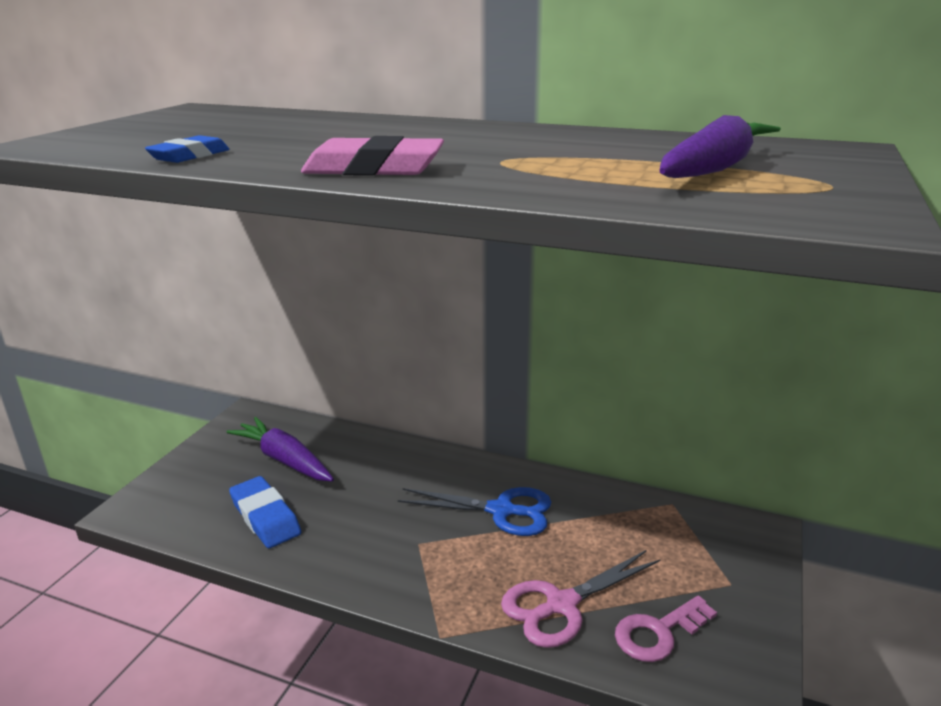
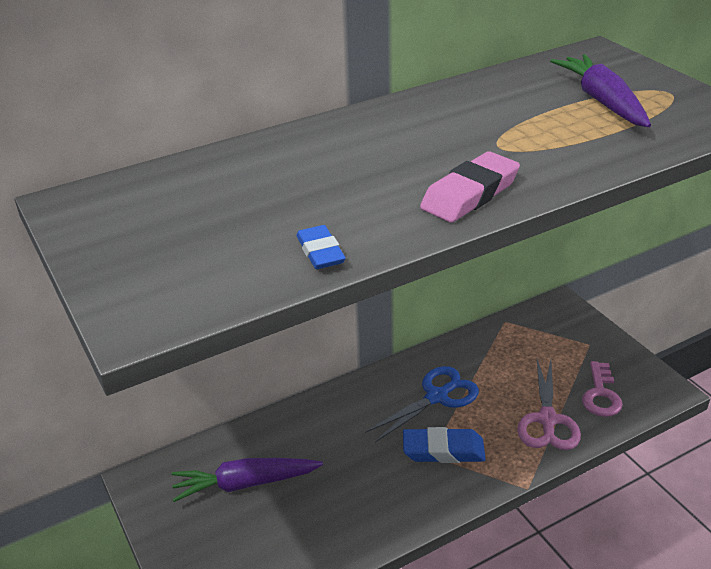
camera: 50 degrees left, 10 degrees up
(265, 517) = (313, 527): blue eraser -> blue eraser (443, 450)

